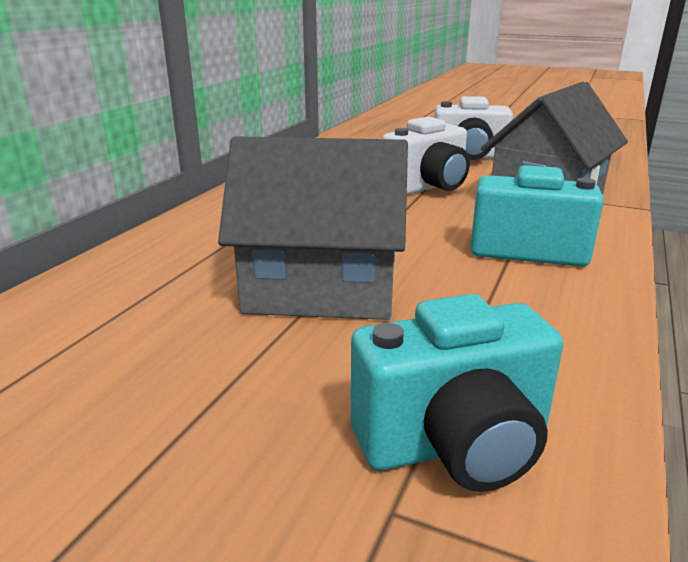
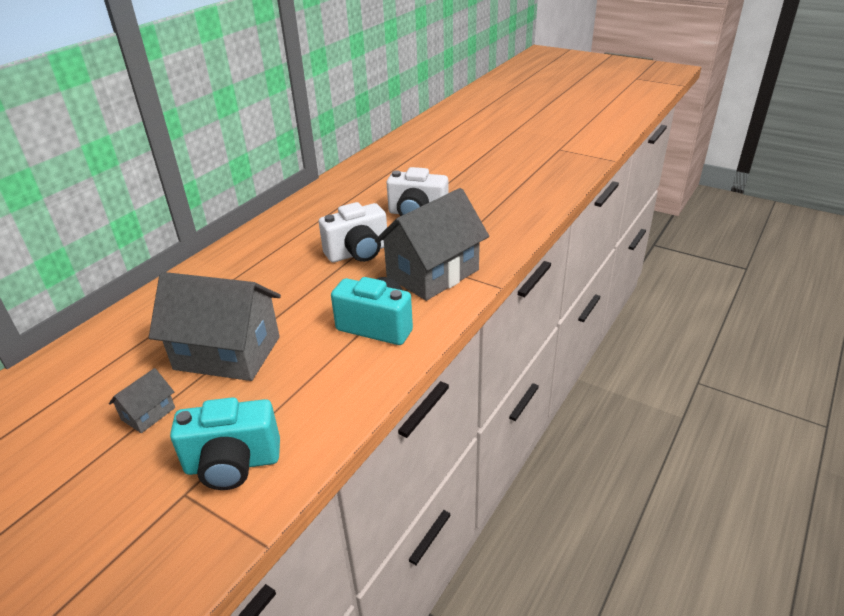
camera: 10 degrees right, 10 degrees up
(230, 376) = (148, 414): none -> grey house

